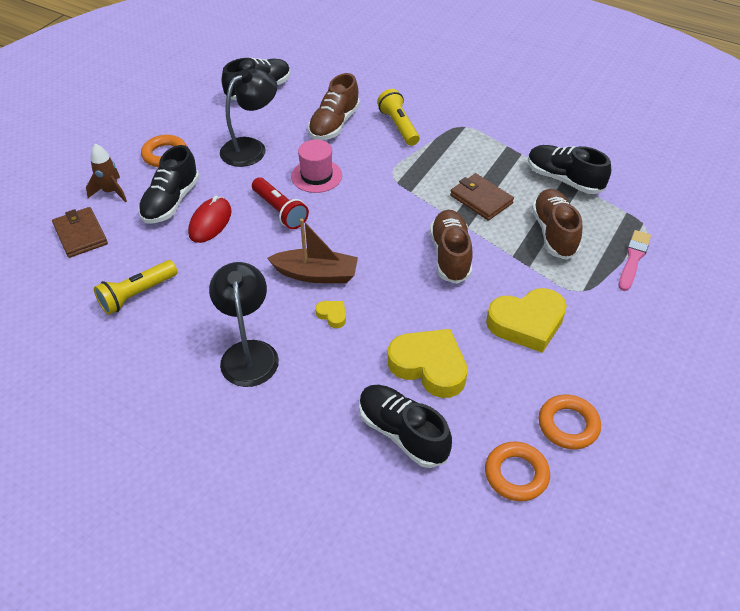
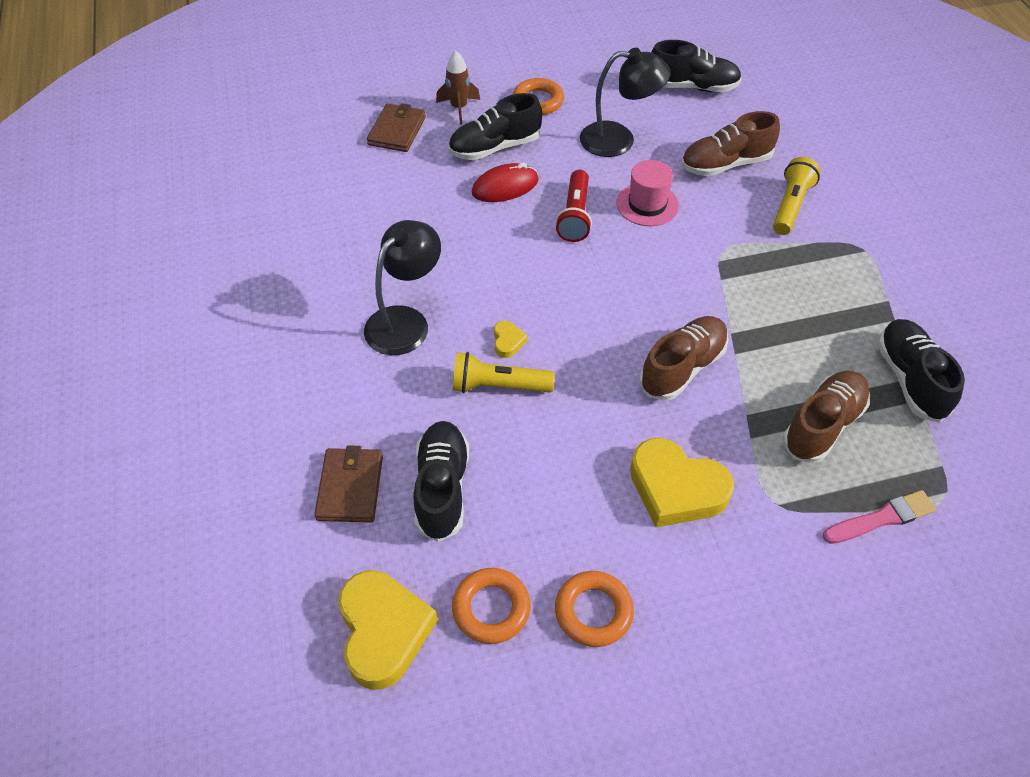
camera: 45 degrees right, 5 degrees up
(137, 294) = (381, 210): yellow flashlight -> yellow flashlight (498, 386)
(316, 274) = (537, 295): brown boat -> none
(429, 366) = (534, 452): yellow heart -> yellow heart (383, 631)
(481, 199) = (785, 336): brown wallet -> brown wallet (350, 487)

